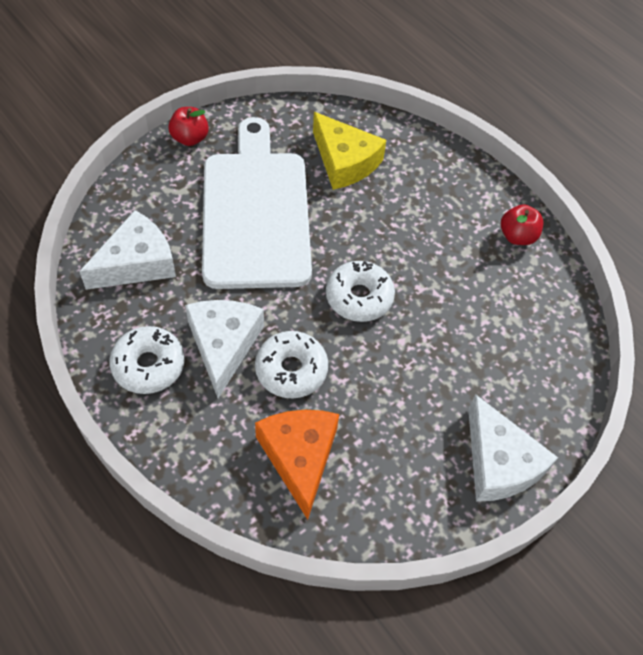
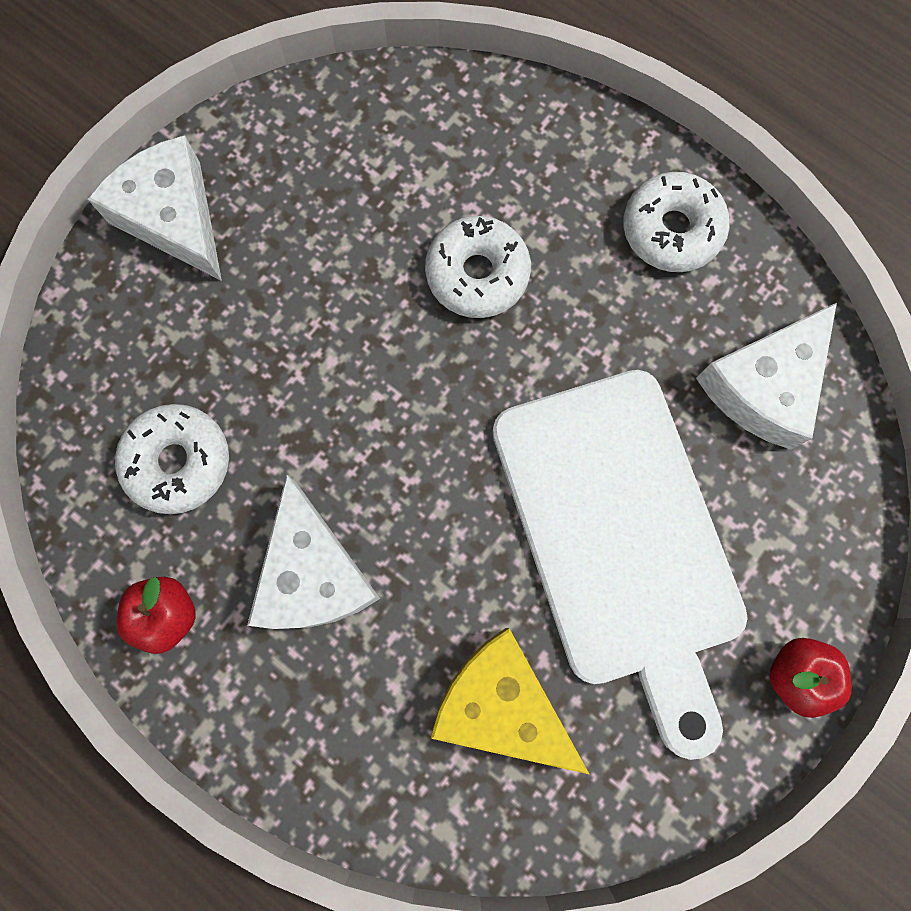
camera: 170 degrees right, 20 degrees up
(223, 345) = (583, 286): white cheese -> white cheese (313, 573)
(299, 457) = (432, 161): orange cheese -> none
(359, 297) = (410, 418): white donut -> white donut (178, 462)

